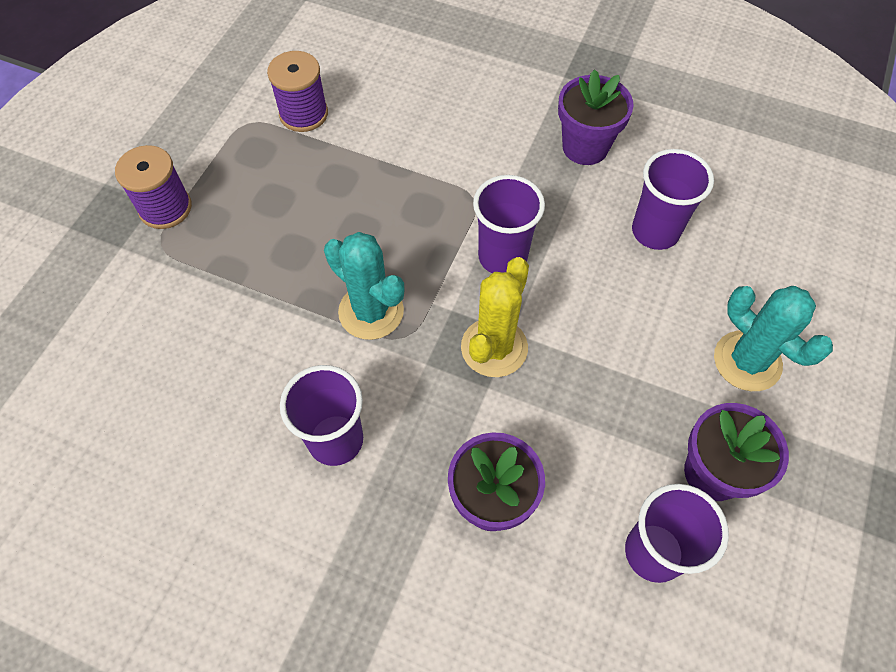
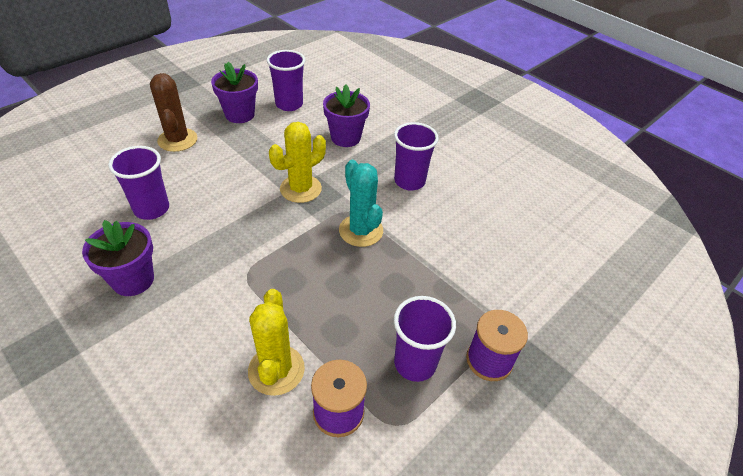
camera: 160 degrees left, 15 degrees down
(379, 124) = (276, 370): none -> yellow cactus
(502, 257) = (258, 230): purple cup -> purple cup (415, 363)
(747, 361) = (177, 140): turquoise cactus -> brown cactus

